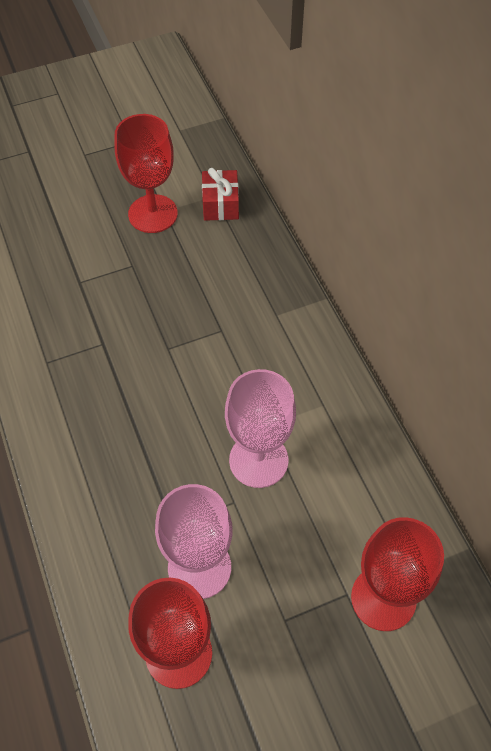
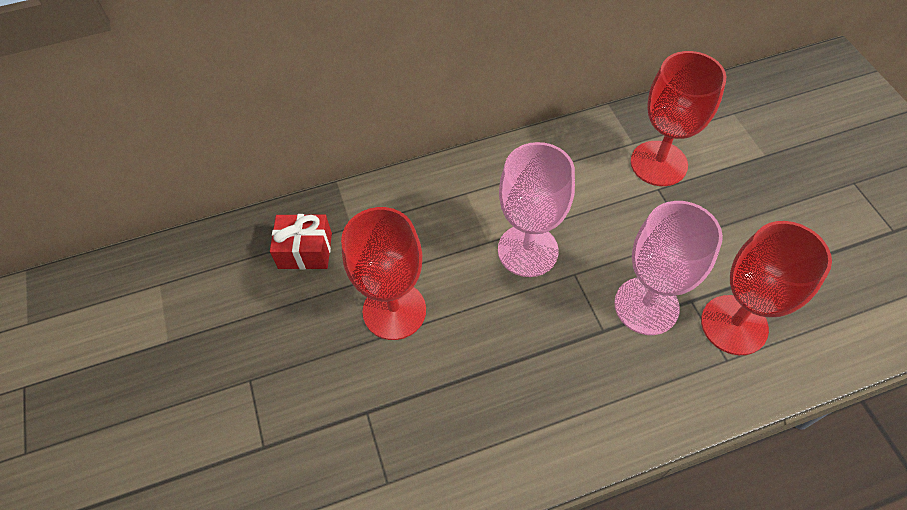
camera: 85 degrees left, 0 degrees up
(153, 214) = (169, 355): red goblet -> red goblet (394, 310)
(220, 205) = (176, 277): red gift -> red gift (305, 250)

